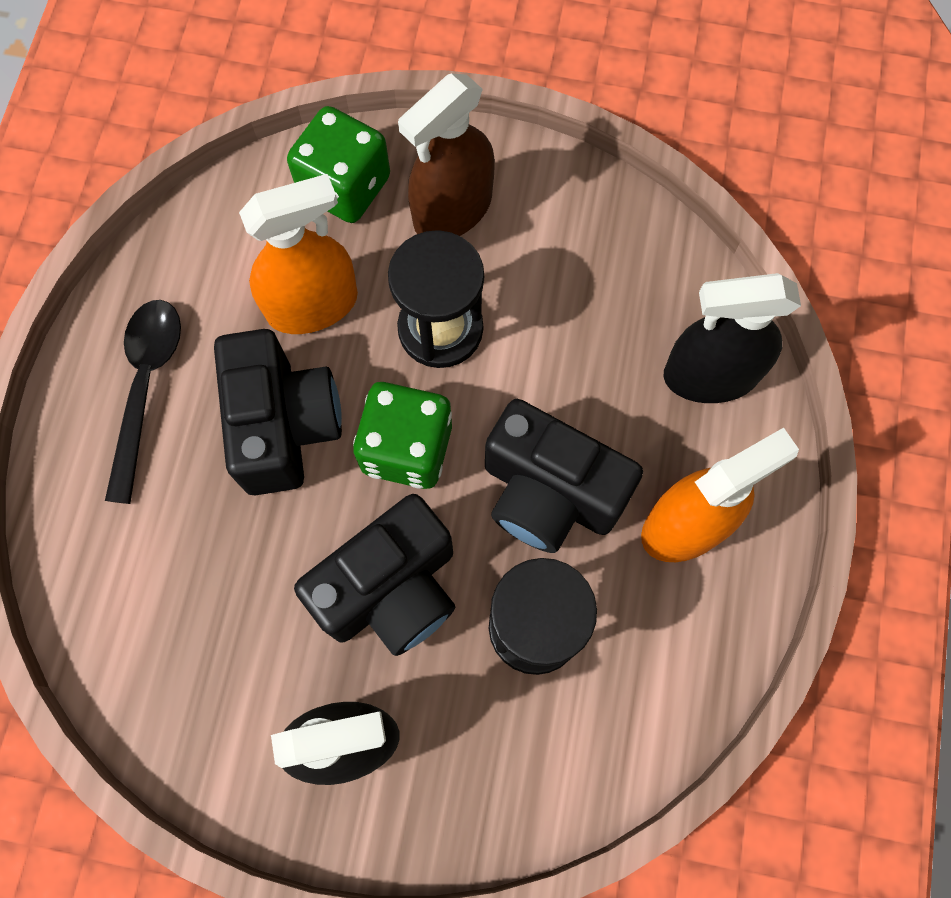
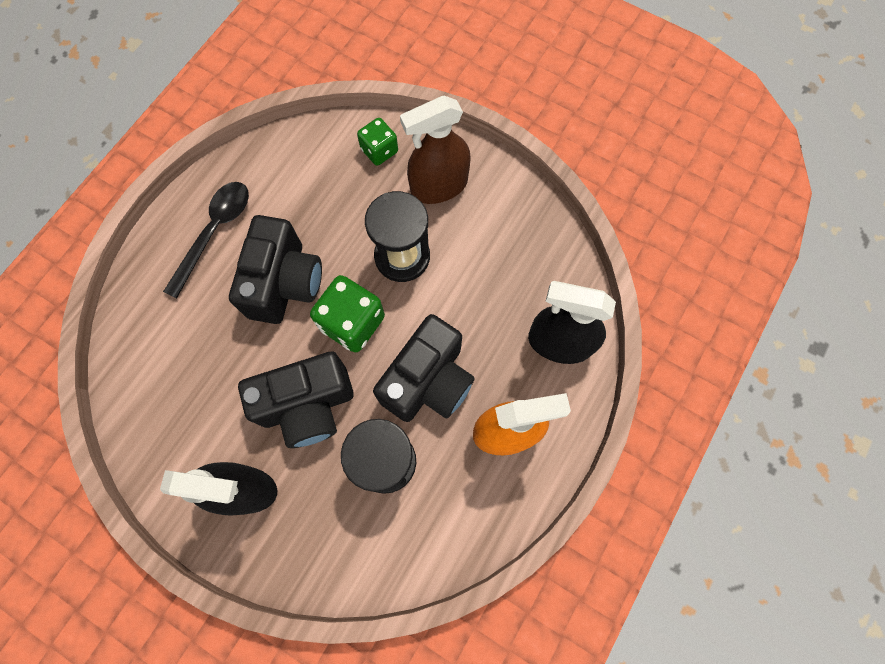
camera: 20 degrees right, 0 degrees up
(312, 305) = (331, 216): orange spray bottle -> none
(345, 186) = (379, 151): green dice -> green dice, size x0.63
(549, 493) = (428, 381): black camera -> black camera turned 105 degrees counterclockwise

